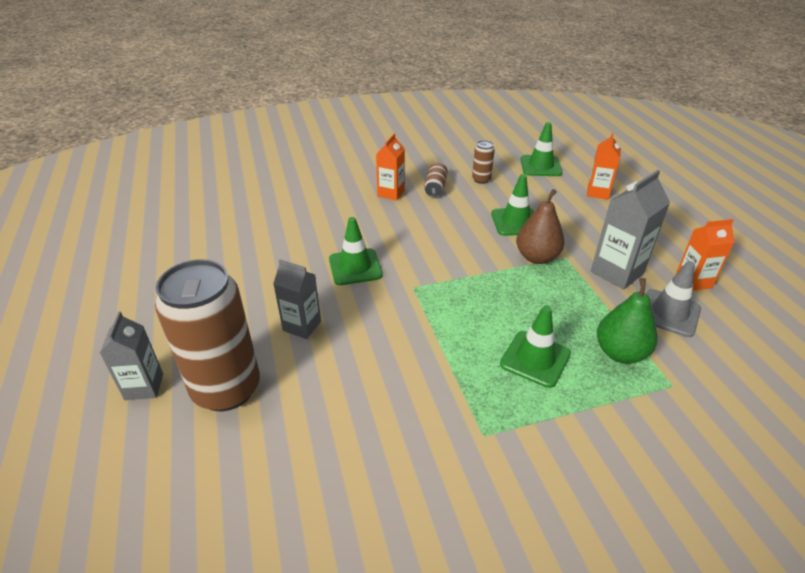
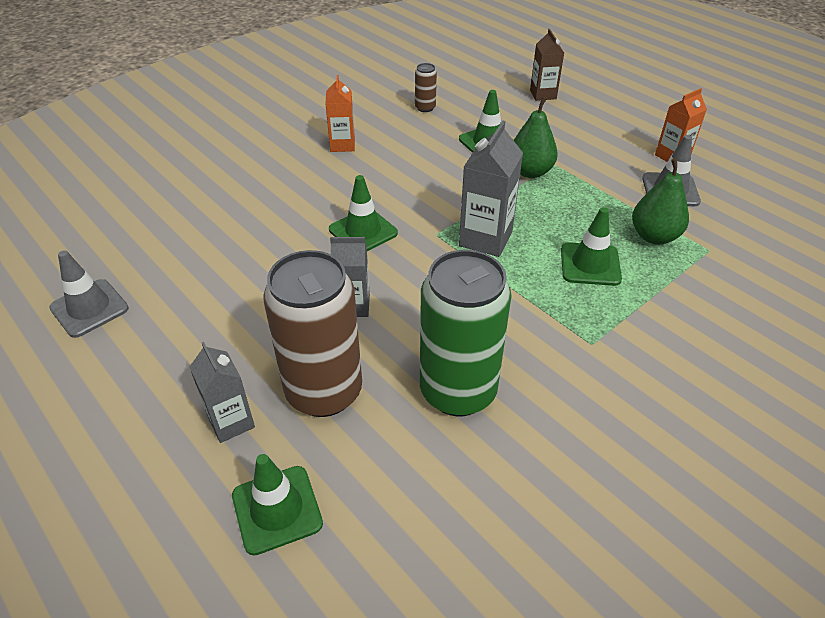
camera: 25 degrees left, 5 degrees up
(123, 265) = (89, 308): none -> grey traffic cone
(331, 431) = (458, 391): none -> green can
(435, 187) = (384, 127): brown can -> none
(537, 257) = (530, 172): brown pear -> green pear
(540, 166) = (473, 80): green traffic cone -> green traffic cone (277, 509)
(598, 192) = (543, 94): orange carton -> brown carton
(617, 272) = (607, 166): grey carton -> grey carton (485, 239)

